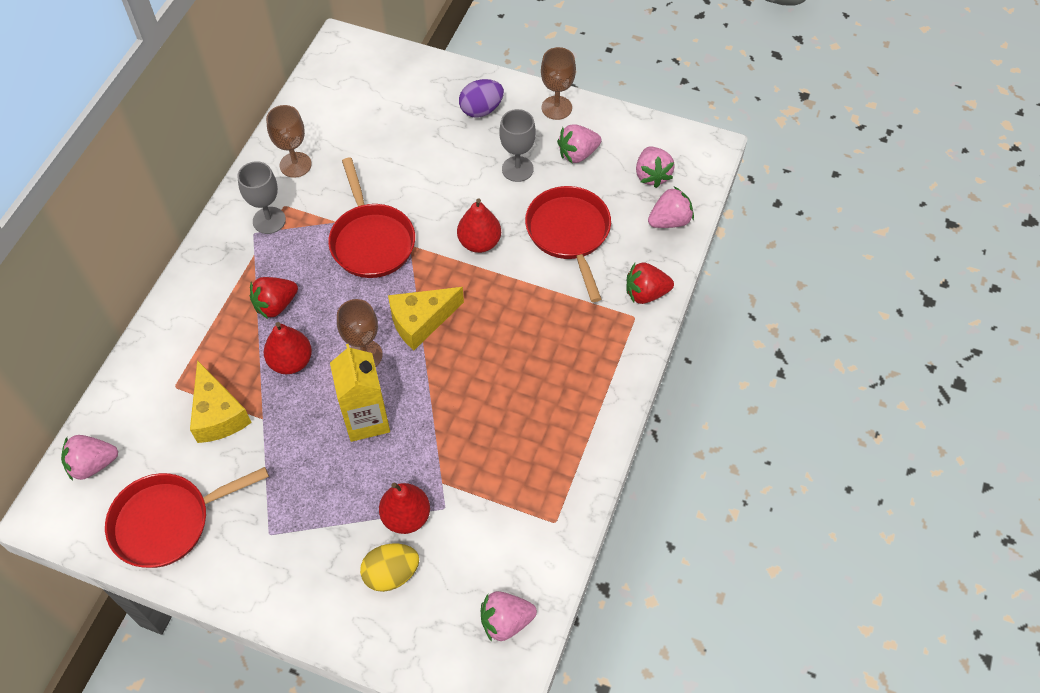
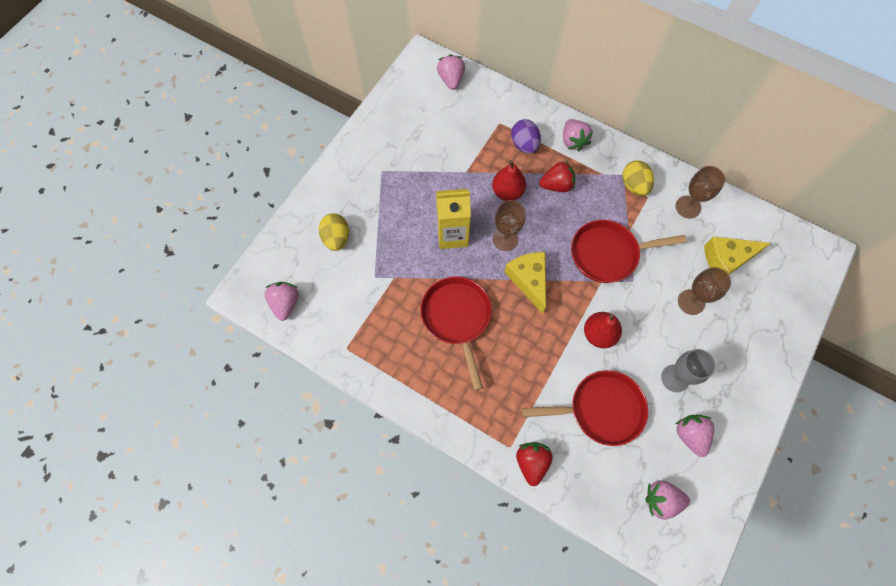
camera: 100 degrees right, 10 degrees up
(168, 522) = (403, 117): red pan -> red pan (457, 318)
(218, 414) = (474, 147): yellow cheese -> yellow cheese (726, 259)
(269, 220) = (634, 185): grey goblet -> yellow egg
(275, 305) = (556, 185): red strawberry -> red strawberry turned 105 degrees clockwise
(406, 517) = (374, 252): red pear -> none
(481, 110) = (745, 358): purple egg -> purple egg (524, 145)
(556, 108) = (747, 426): brown goblet -> brown goblet (691, 302)
(669, 221) = (607, 503): pink strawberry -> pink strawberry (573, 141)

